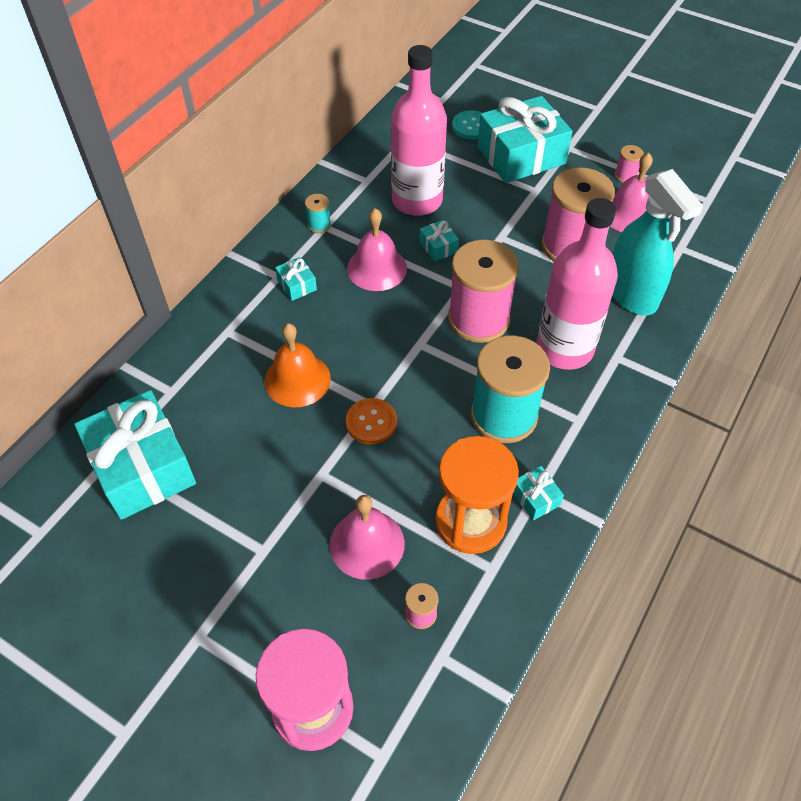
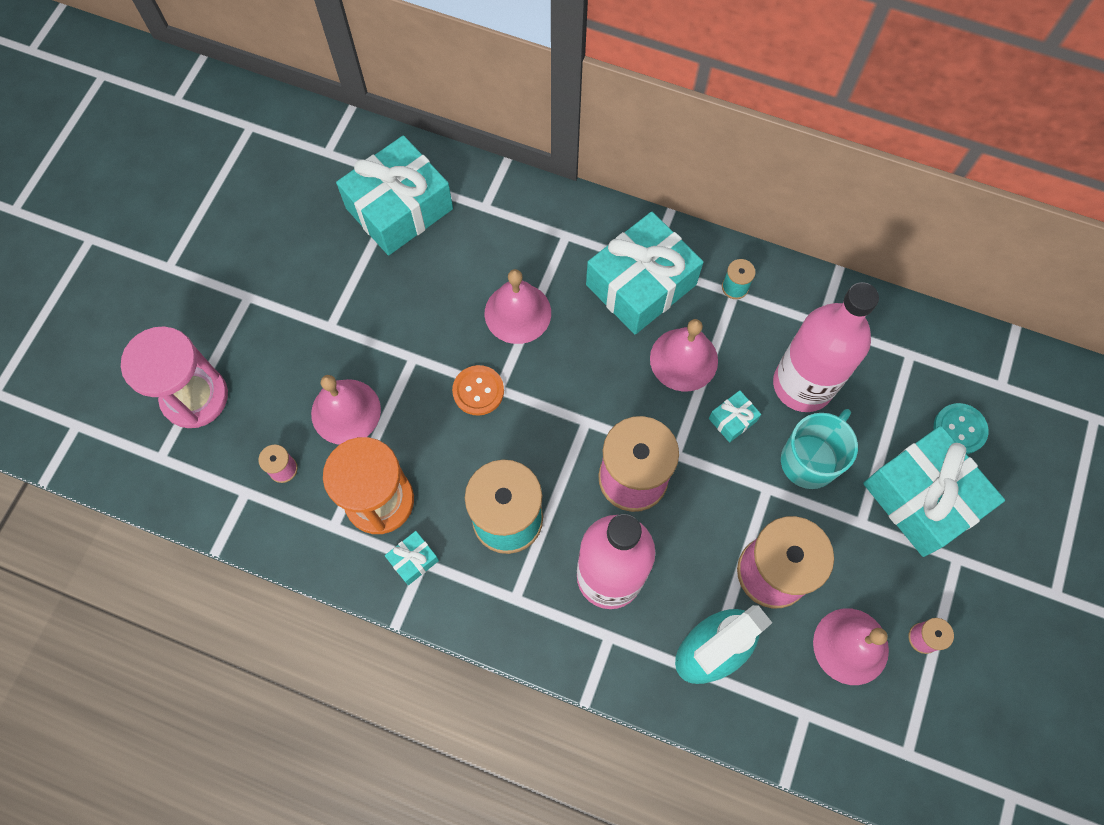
camera: 80 degrees right, 15 degrees up
(297, 285) = (641, 284): turquoise gift -> turquoise gift, size x2.40
(297, 379) = (517, 313): orange bell -> pink bell
(481, 208) = (810, 460): none -> turquoise mug

